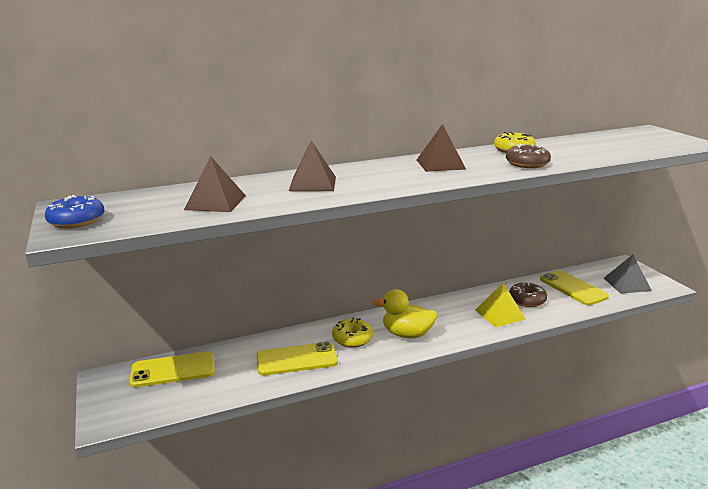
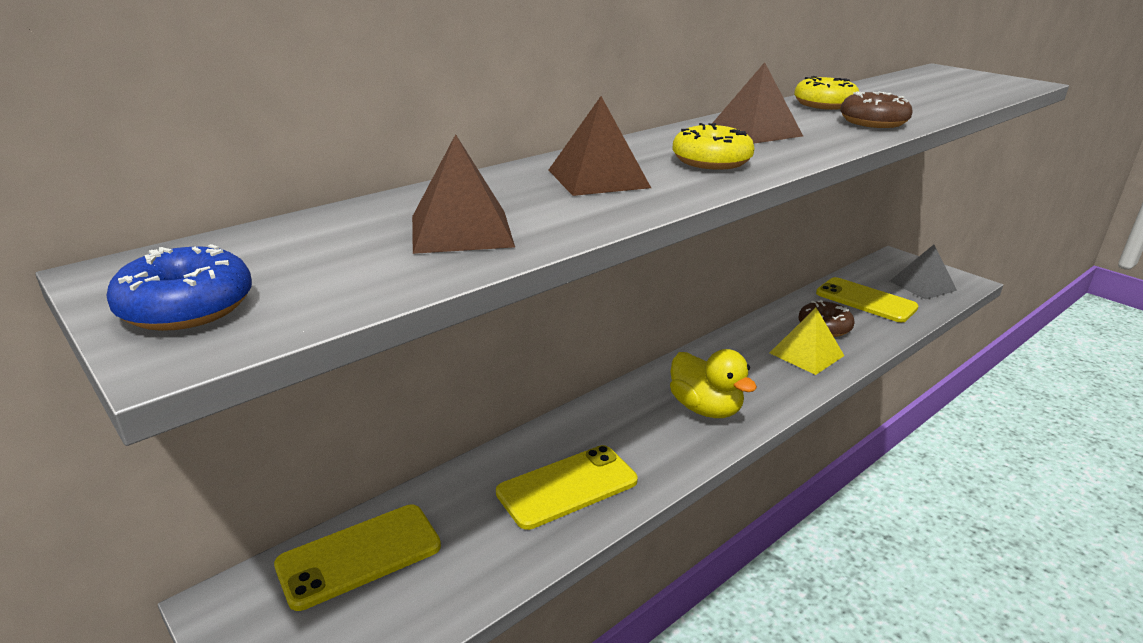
camera: 20 degrees left, 5 degrees up
(352, 339) = (630, 432): yellow donut -> yellow donut (711, 161)
(407, 334) = (705, 408): yellow duck -> yellow duck turned 120 degrees counterclockwise

